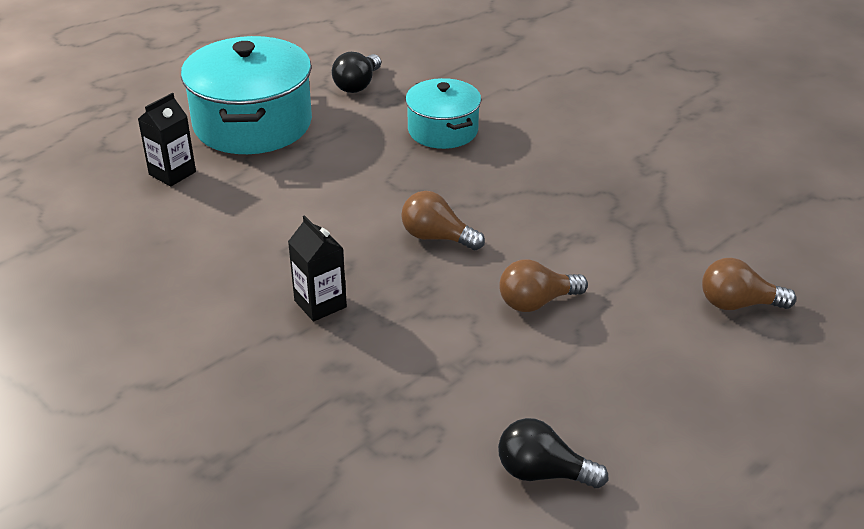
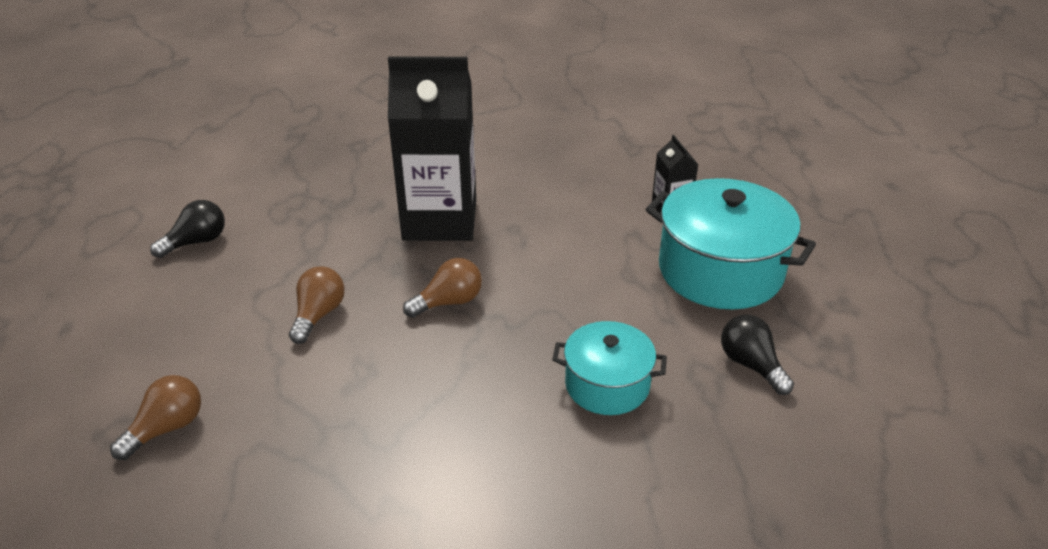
camera: 125 degrees right, 0 degrees up
(320, 304) = (440, 220): black carton -> black carton, size x2.26

